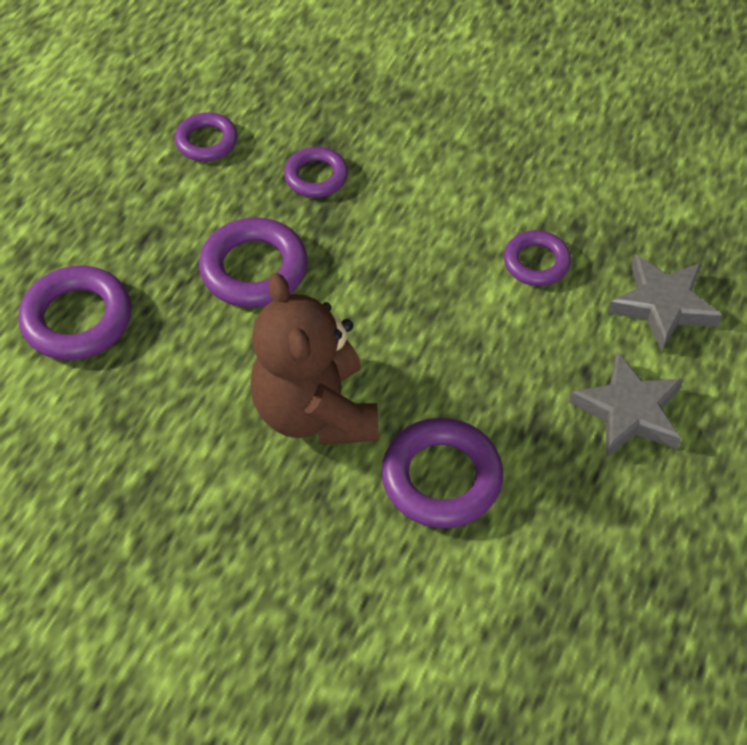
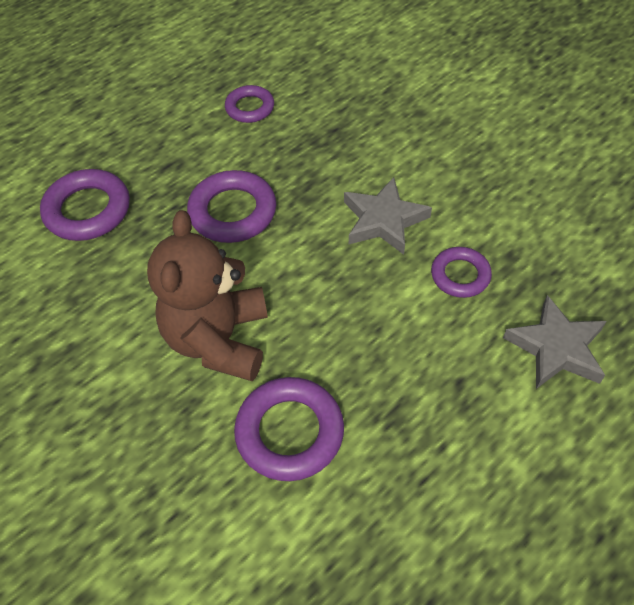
camera: 25 degrees right, 0 degrees up
(316, 176) = (316, 155): purple ring -> none
(628, 411) = (481, 432): grey star -> grey star (383, 220)

